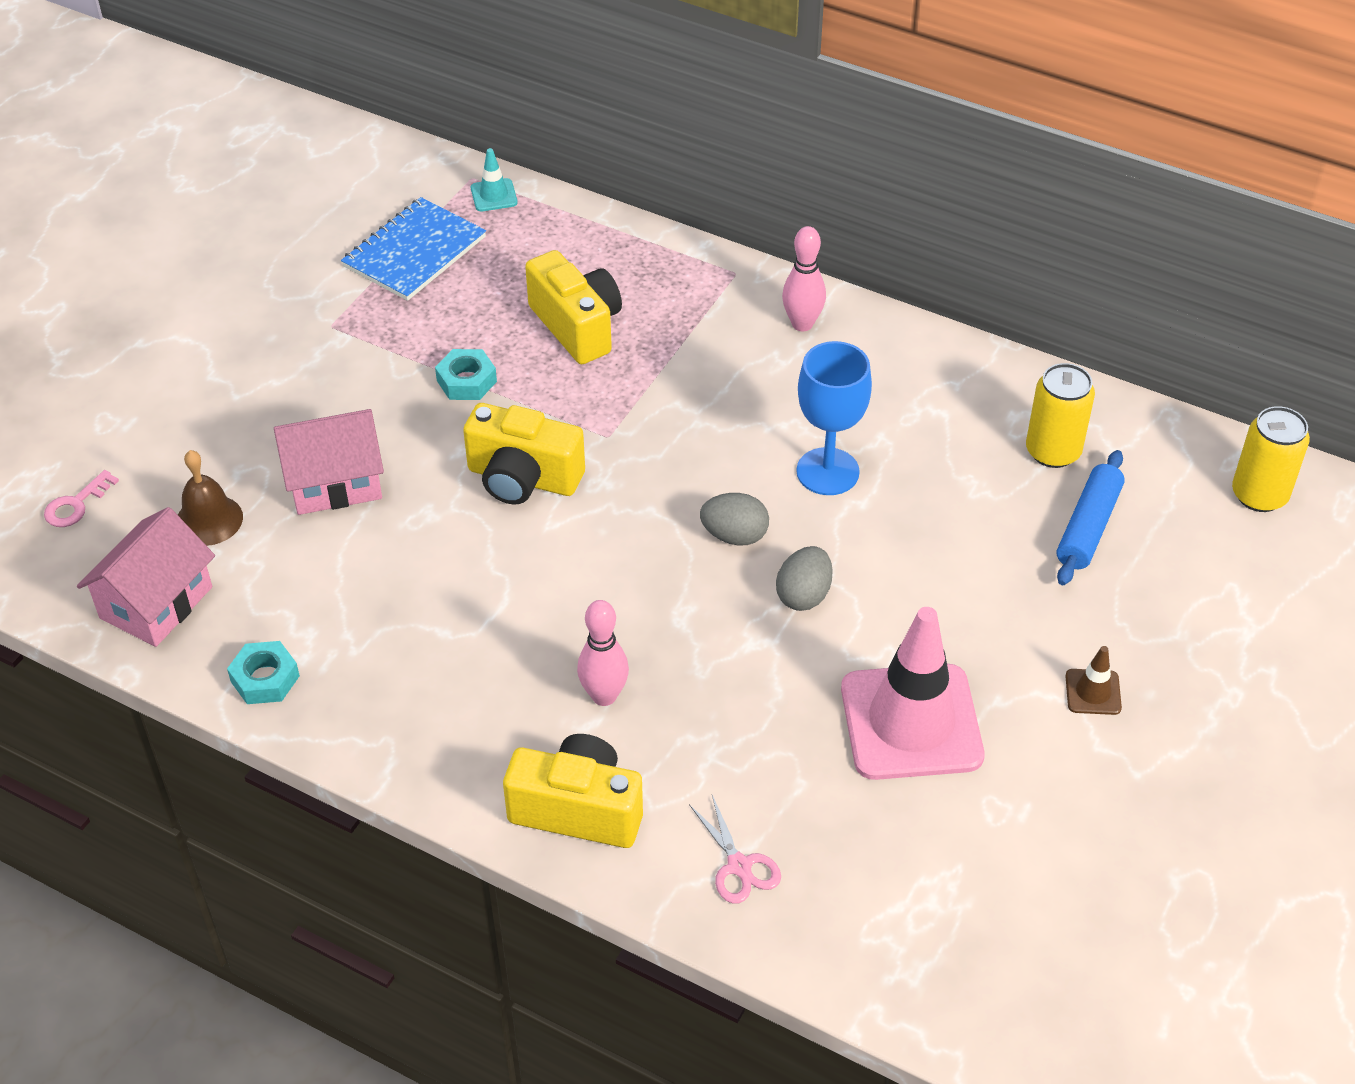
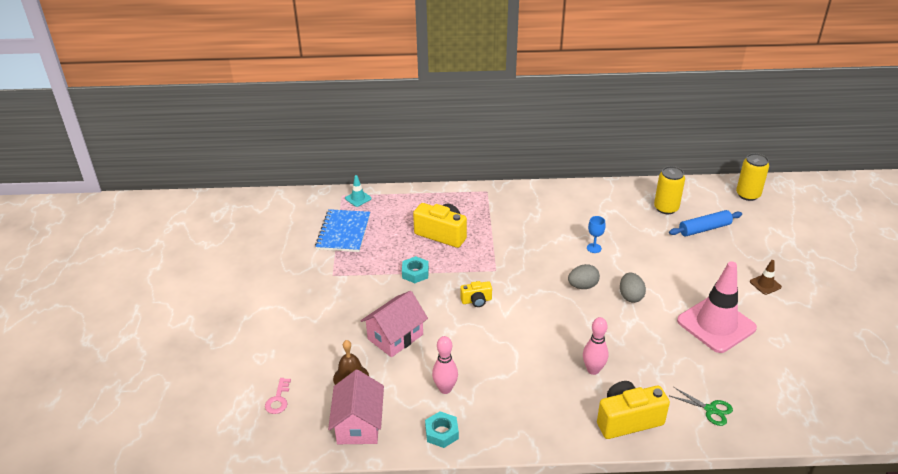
camera: 30 degrees left, 10 degrees down
(523, 478) = (476, 301): yellow camera -> yellow camera, size x0.54
(739, 866) = (710, 409): pink scissors -> green scissors
(802, 324) = (531, 199): pink bowling pin -> pink bowling pin (445, 389)
(827, 472) = (594, 248): blue goblet -> blue goblet, size x0.51
(1088, 527) = (704, 229): blue rolling pin -> blue rolling pin turned 75 degrees clockwise

